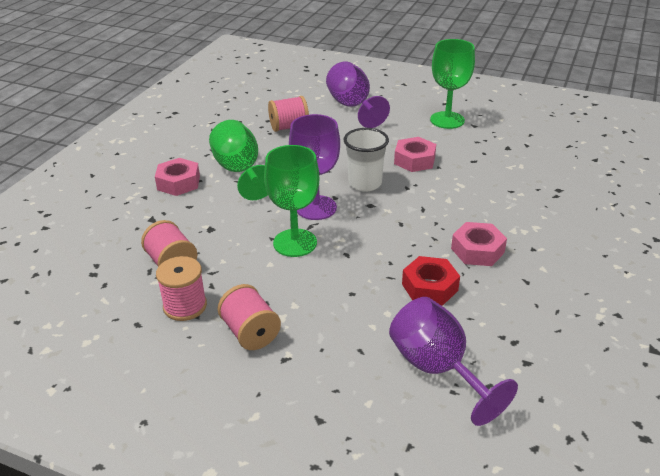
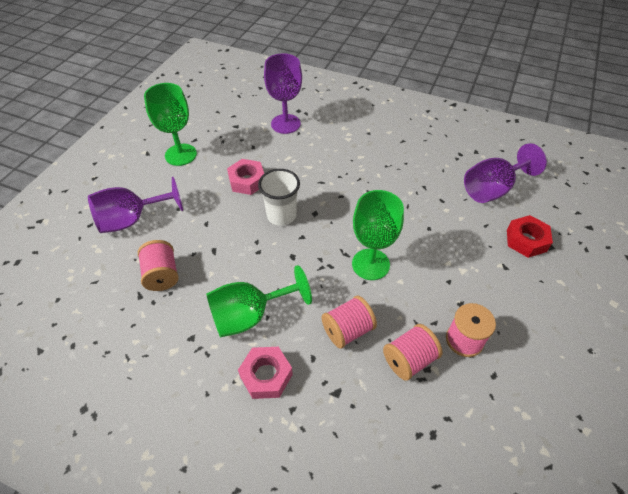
camera: 90 degrees left, 15 degrees up
(250, 333) = (484, 289): pink spool -> pink spool (347, 330)
(316, 208) = (318, 250): purple goblet -> purple goblet (285, 124)
(430, 287) = (416, 186): red nut -> red nut (526, 240)
(477, 250) = (372, 158): pink nut -> none

